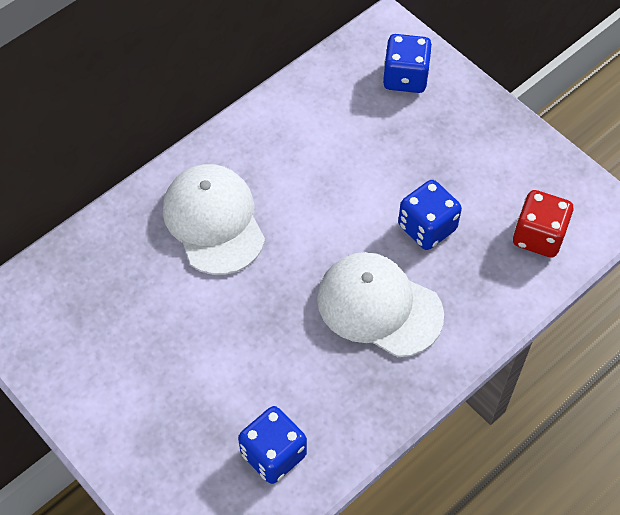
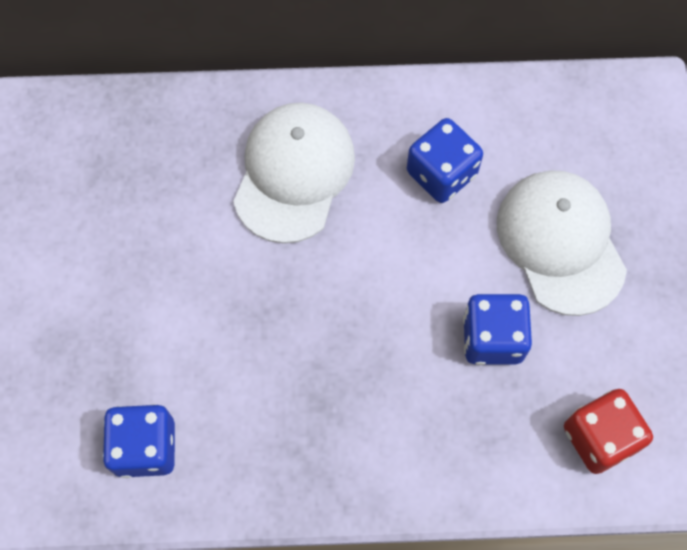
camera: 40 degrees right, 10 degrees up
(379, 306) = (371, 382): white cap -> white cap (560, 243)
(405, 77) = (616, 161): blue dice -> blue dice (441, 173)

